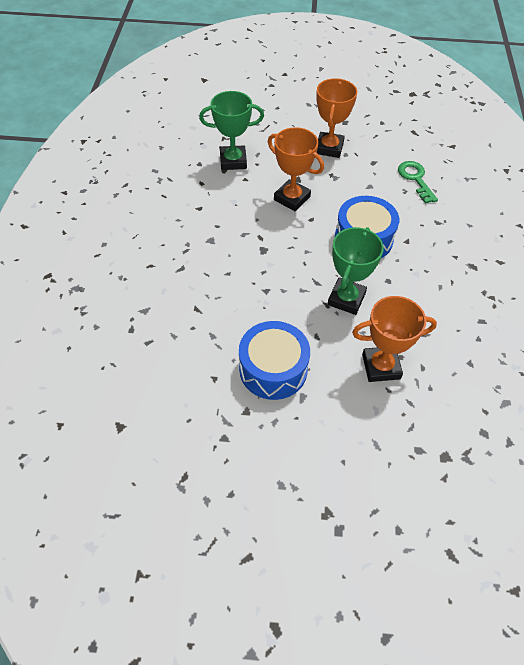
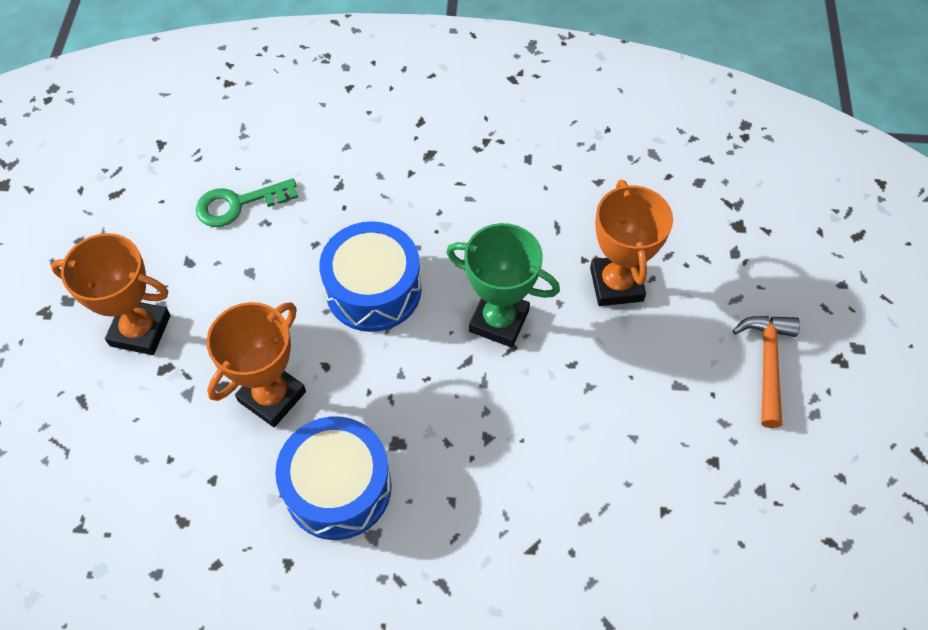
camera: 90 degrees left, 5 degrees up
(233, 161) = (156, 505): green trophy -> none
(273, 369) = (637, 425): blue drum -> blue drum (338, 487)
(322, 458) = (767, 363): none -> orange hammer

